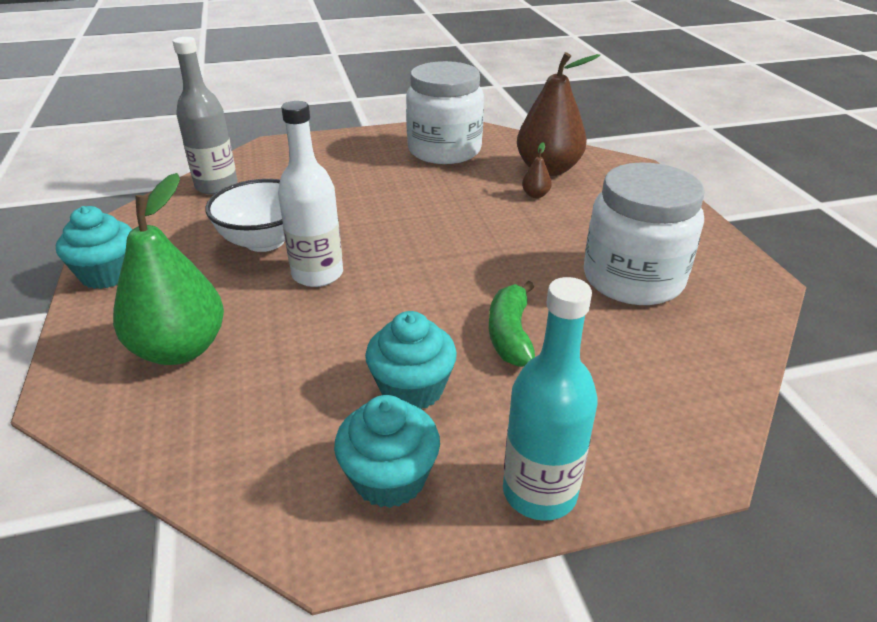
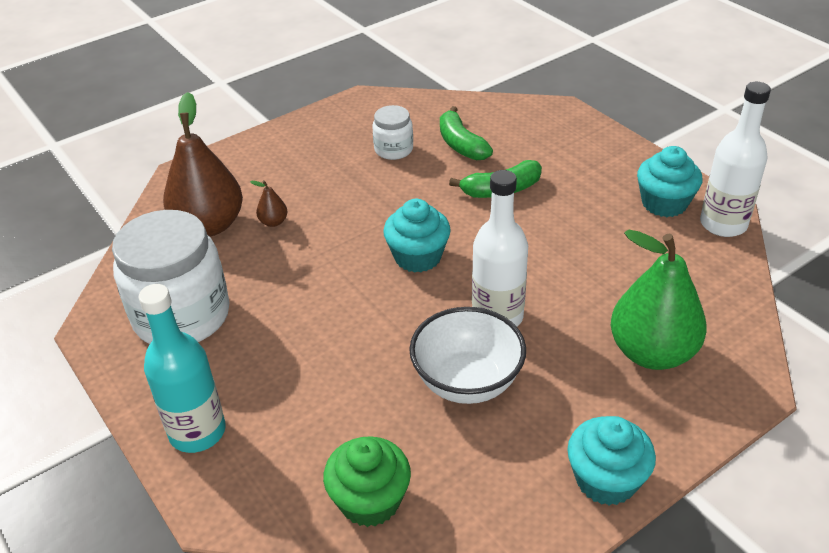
camera: 110 degrees left, 5 degrees up
(216, 186) = (370, 500): grey bottle -> green cupcake
(298, 525) = (723, 224): none -> white bottle
(412, 389) = (589, 217): turquoise cupcake -> turquoise cupcake (418, 257)
(539, 492) = (624, 152): turquoise bottle -> turquoise bottle (197, 432)
(626, 331) = (461, 144): none -> green banana
(633, 279) = (393, 149): white jar -> white jar, size x0.49

